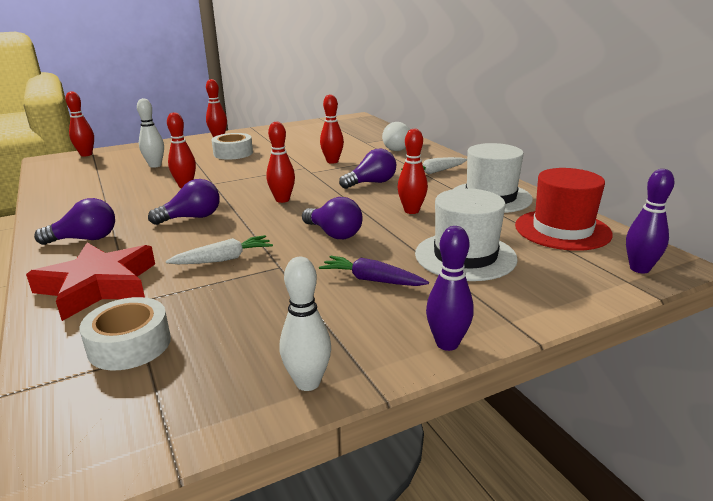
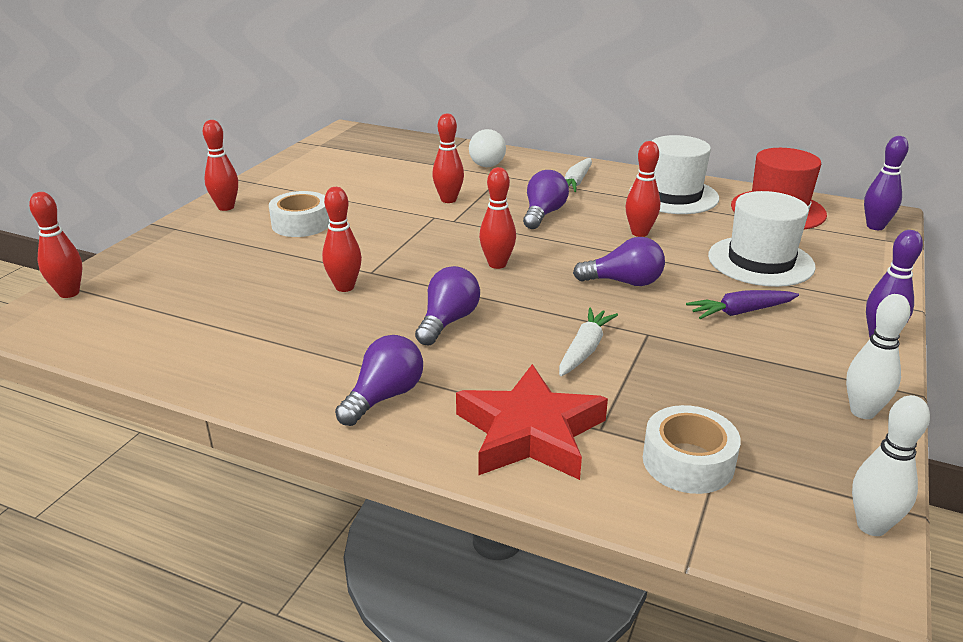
camera: 40 degrees left, 5 degrees up
(155, 165) = (231, 274): white bowling pin -> white bowling pin (871, 526)

